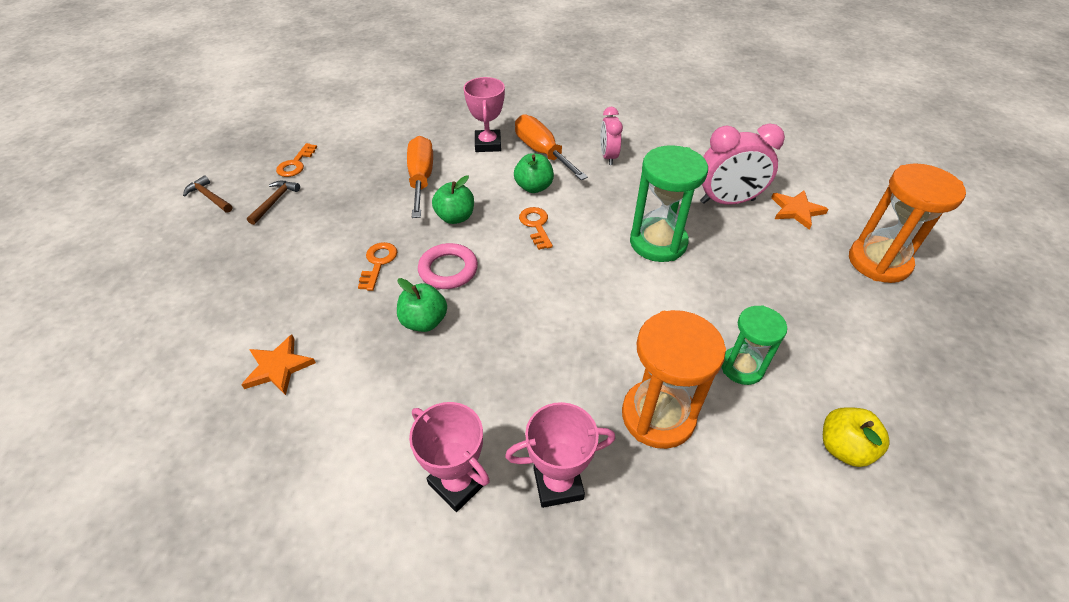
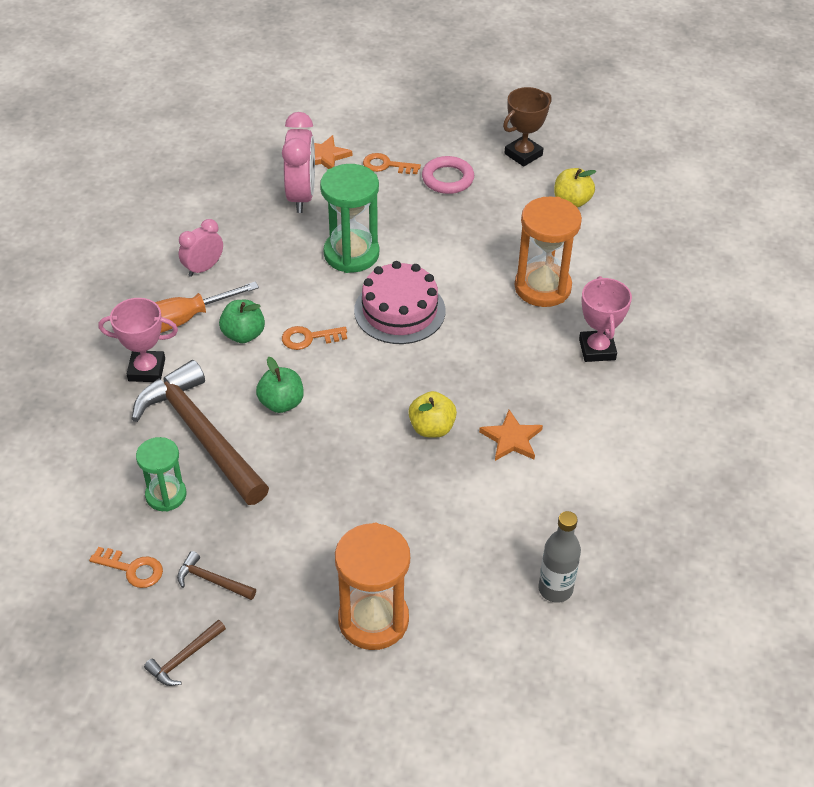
camera: 85 degrees left, 0 degrees up
(193, 441) = (555, 589): none -> grey bottle
(278, 367) = (477, 537): orange star -> orange star (511, 439)
(378, 263) = (344, 468): orange key -> orange key (386, 165)
(421, 179) = (201, 434): orange screwdriver -> brown hammer
(424, 321) = (432, 428): green apple -> yellow apple
(448, 270) = (364, 410): pink ring -> pink ring (447, 179)
(458, 483) = (596, 406): pink trophy -> none
(586, 284) = (399, 310): none -> pink cake
(608, 157) = (203, 268): pink clock -> pink clock turned 135 degrees clockwise
(742, 367) = (501, 233): green hourglass -> green hourglass (166, 495)
(878, 262) = (399, 129): orange hourglass -> orange hourglass (373, 620)
(910, 385) = (523, 154): none -> brown trophy

